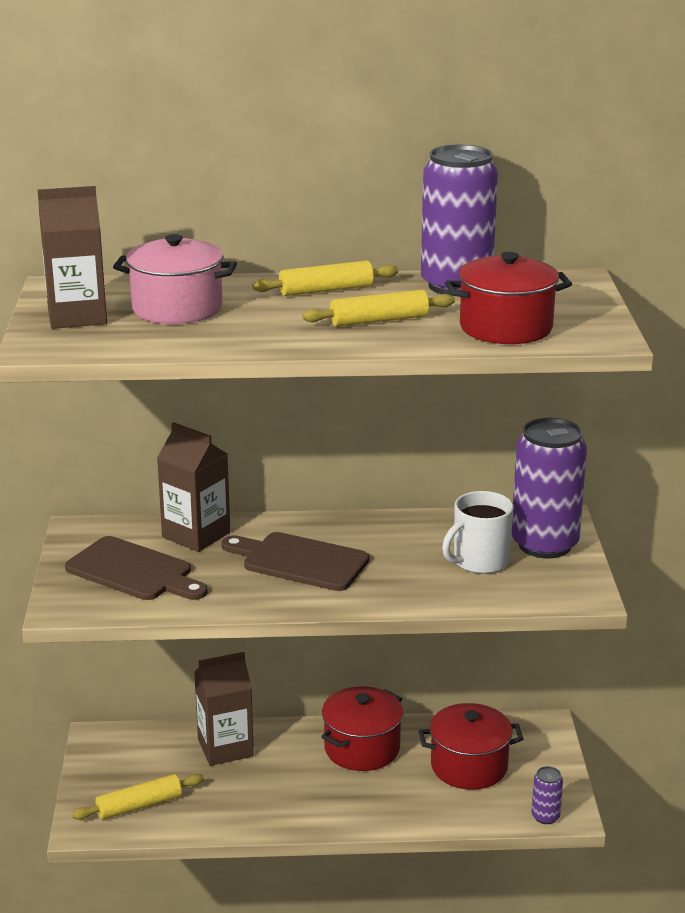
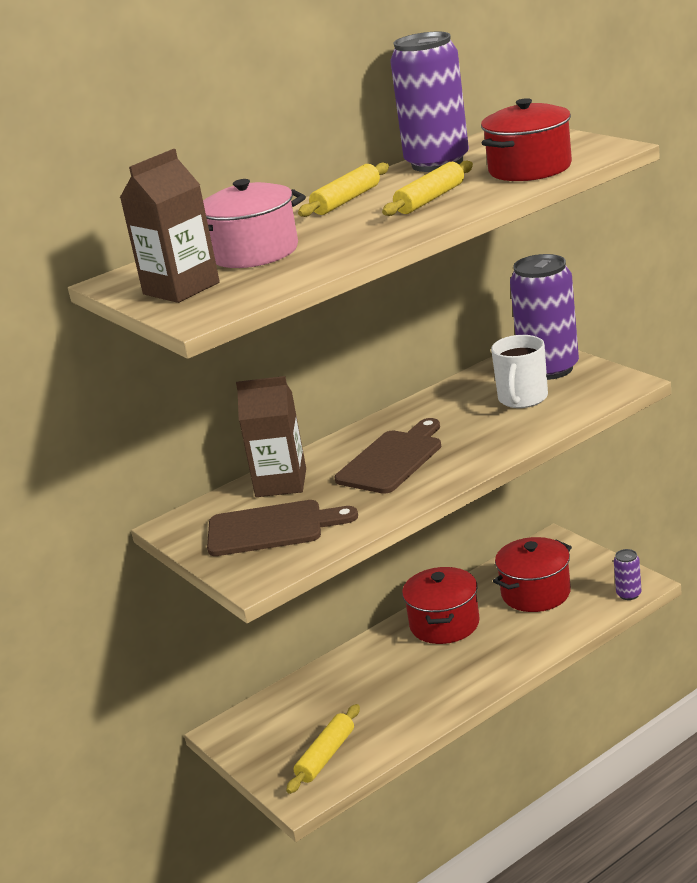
camera: 30 degrees left, 0 degrees up
(225, 748) = (340, 680): brown carton -> none
(300, 561) = (393, 460): brown cutting board -> brown cutting board turned 135 degrees clockwise

